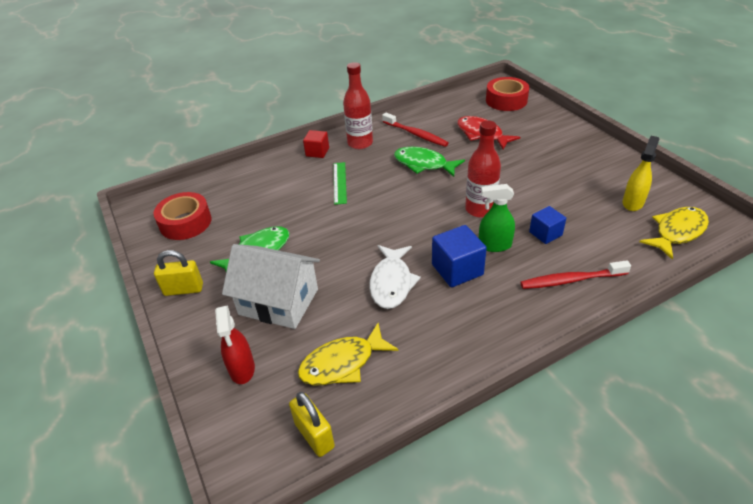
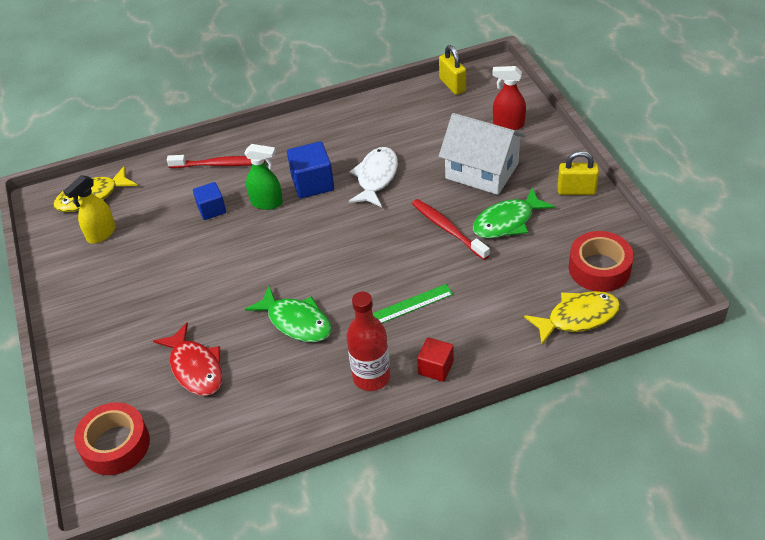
camera: 170 degrees left, 5 degrees up
(242, 369) = (508, 124): red spray bottle -> red spray bottle turned 75 degrees counterclockwise
(339, 182) = (410, 305): green ruler -> green ruler turned 60 degrees clockwise
(342, 363) = (429, 122): yellow fish -> yellow fish (578, 317)
(416, 134) = (286, 384): red toothbrush -> red toothbrush (448, 229)
(480, 209) = (260, 245): red bottle -> none

